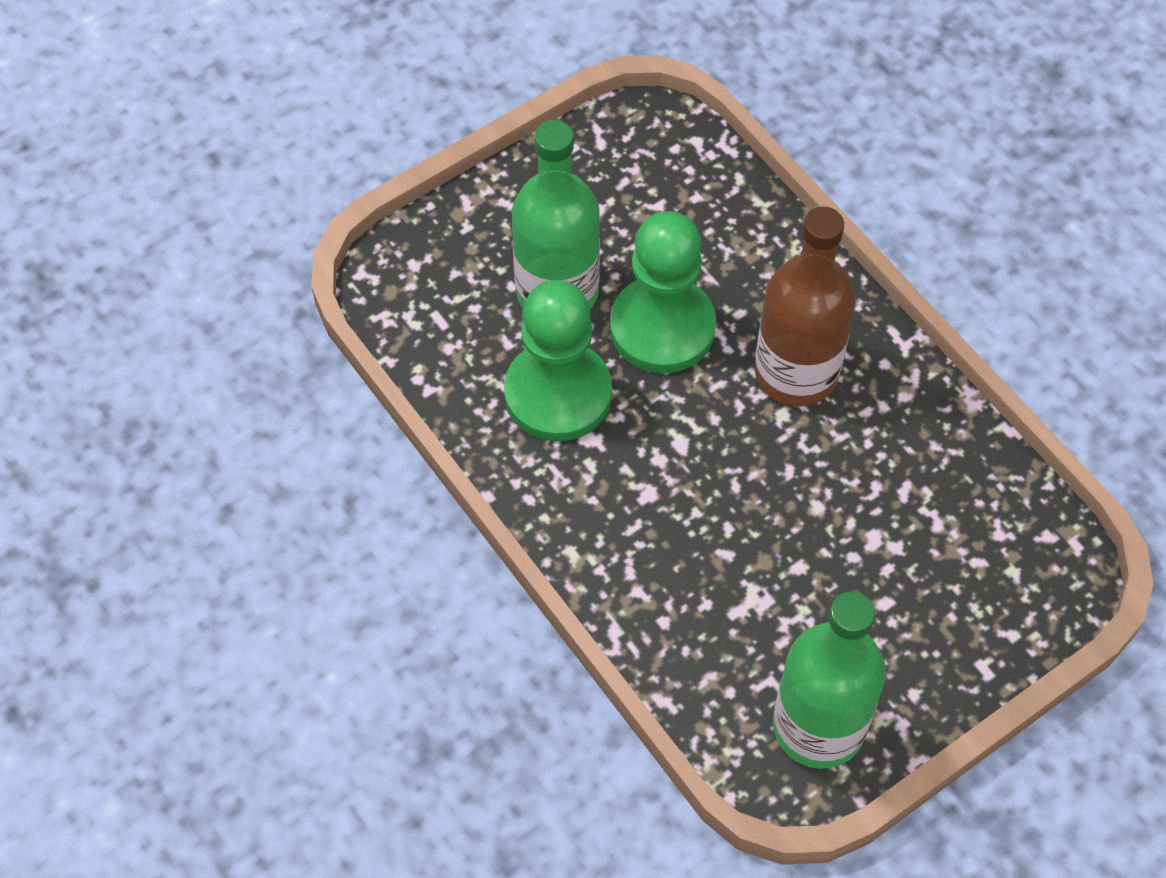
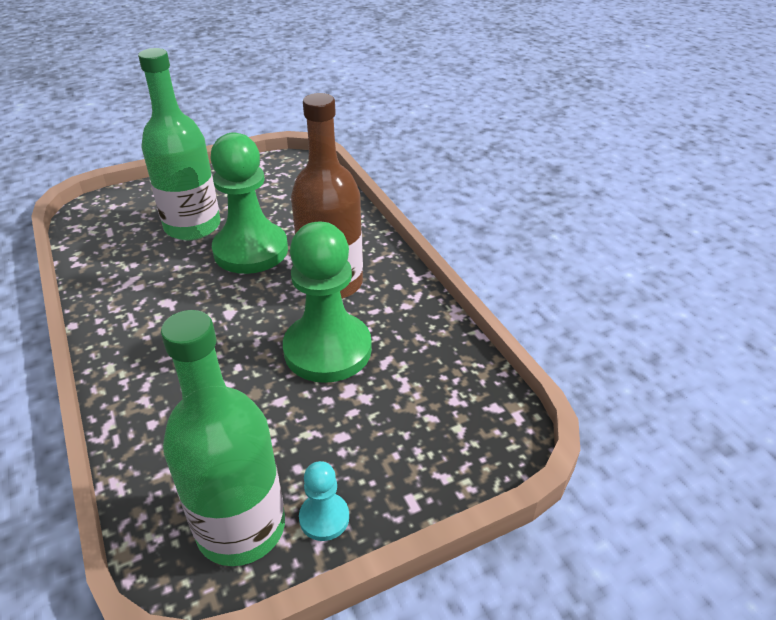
camera: 10 degrees right, 20 degrees down
(558, 394) = (160, 275): green pawn -> green pawn (327, 350)
(899, 702) = (324, 518): none -> turquoise pawn

